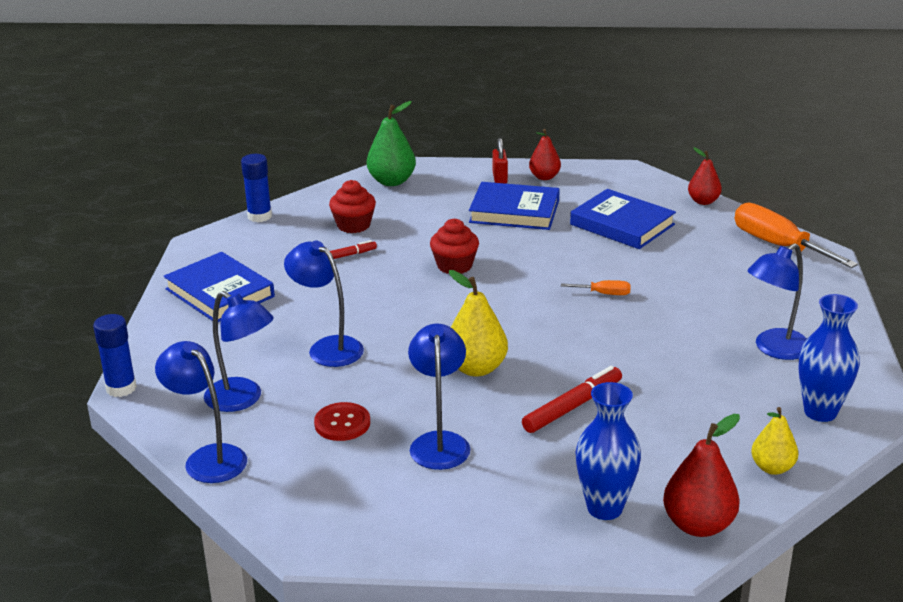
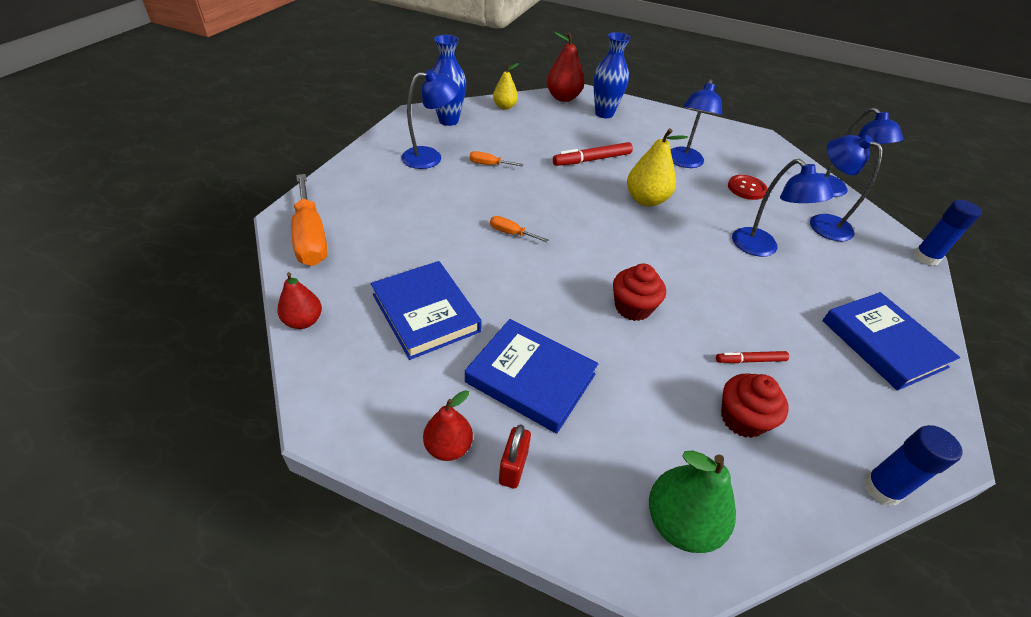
camera: 165 degrees left, 15 degrees up
(697, 360) = (489, 164): none -> orange screwdriver

